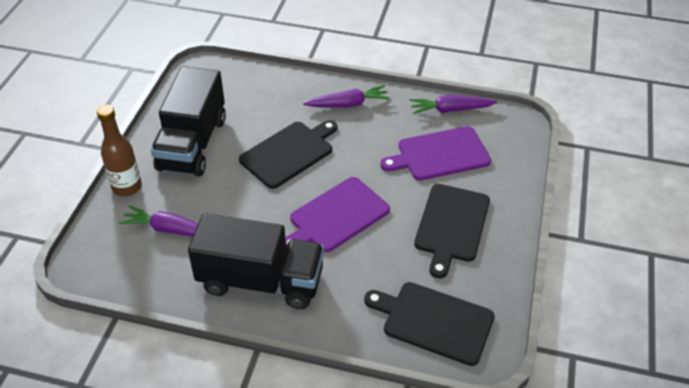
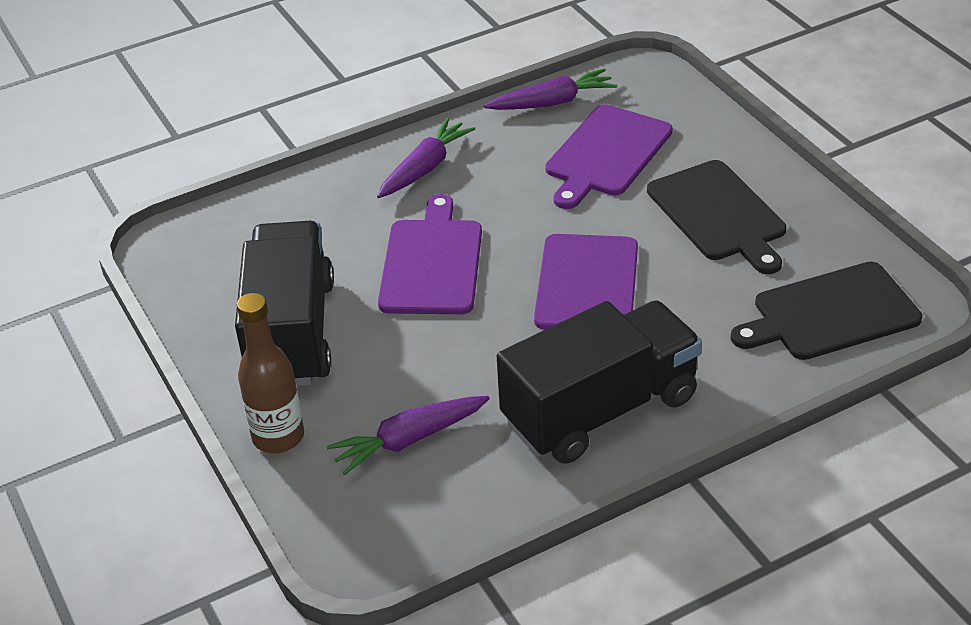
camera: 40 degrees left, 5 degrees down
(192, 144) = (291, 333): black truck -> black truck turned 150 degrees counterclockwise
(289, 153) = (431, 263): black cutting board -> purple cutting board
(450, 110) = (552, 102): purple carrot -> purple carrot turned 150 degrees counterclockwise

